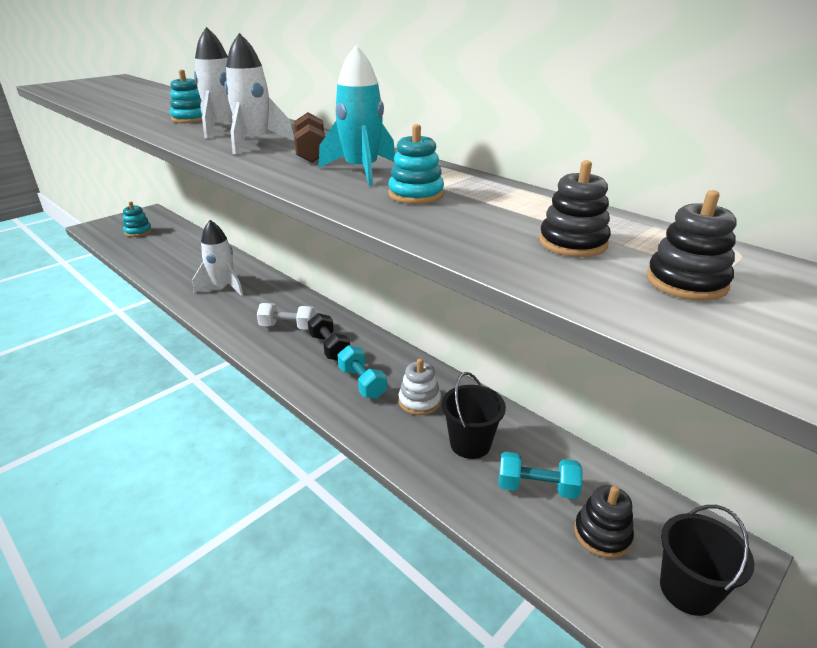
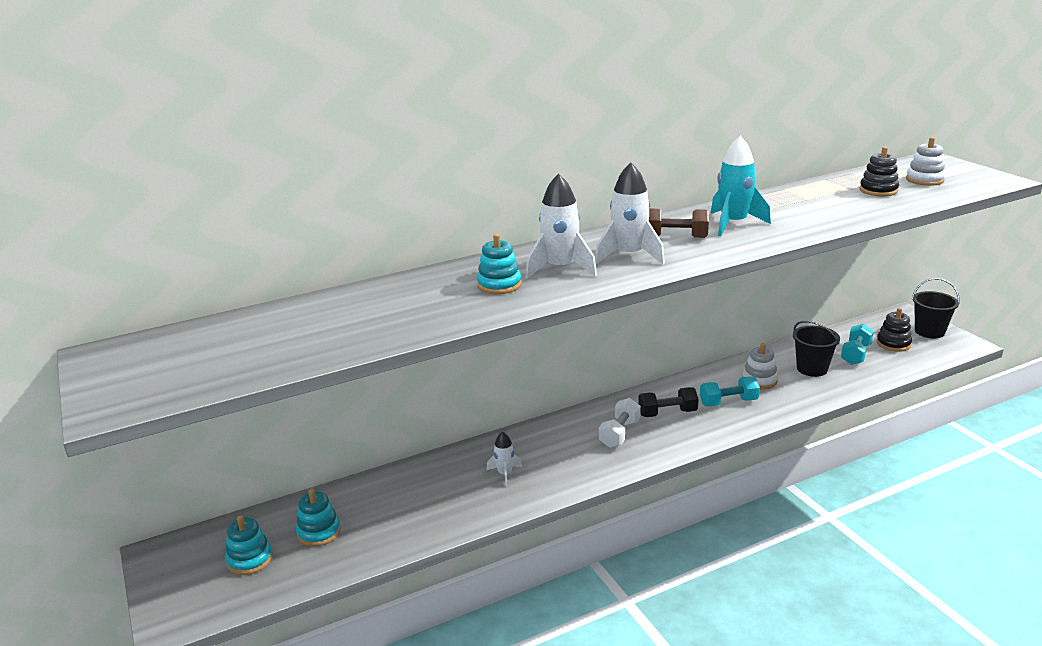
camera: 70 degrees left, 5 degrees down
(223, 287) = (505, 474): white rocket -> white rocket, size x0.56
(416, 194) = (793, 213): turquoise stacking toy -> turquoise stacking toy (319, 532)
(686, 282) = (924, 180): black stacking toy -> white stacking toy

